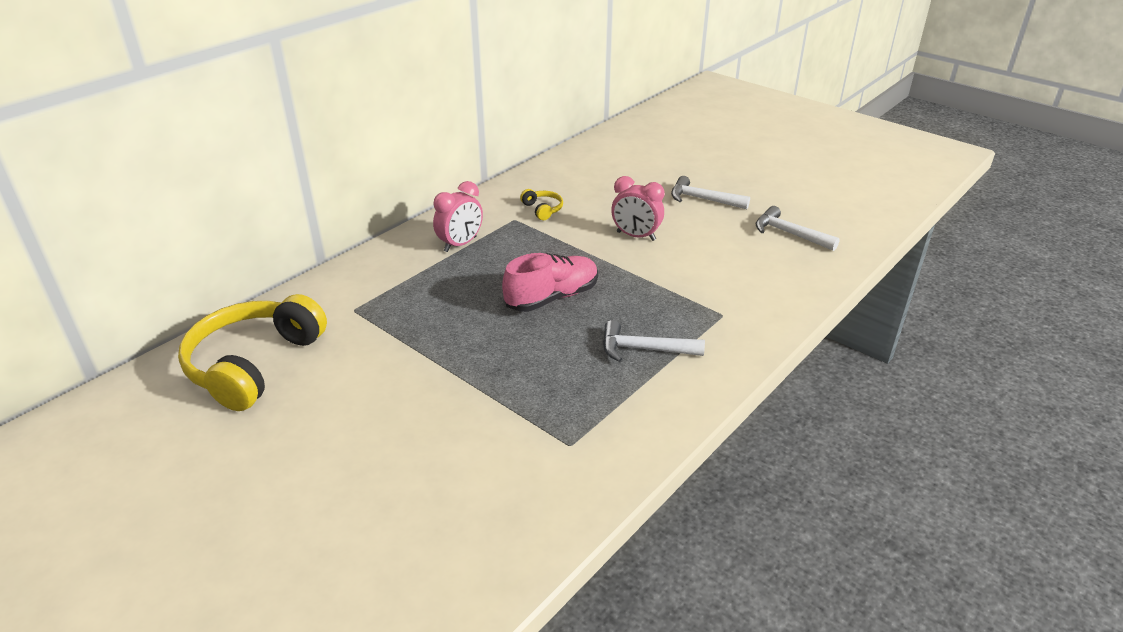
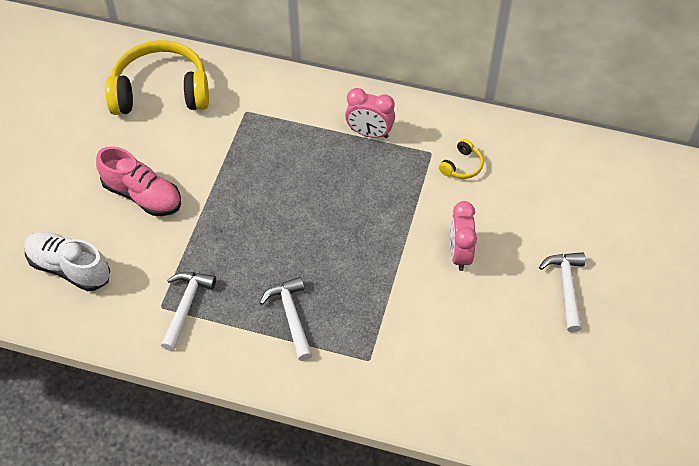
camera: 65 degrees right, 20 degrees up
(451, 518) = (69, 268): none -> white shoe
(552, 297) = (328, 228): pink shoe -> pink shoe (142, 195)
(789, 233) = (545, 382): white hammer -> white hammer (186, 306)

